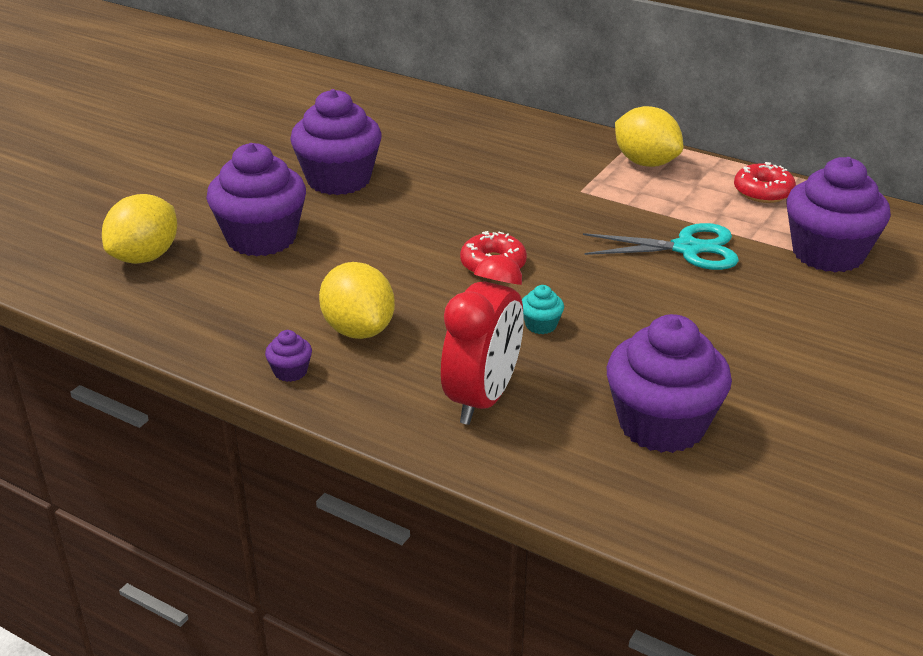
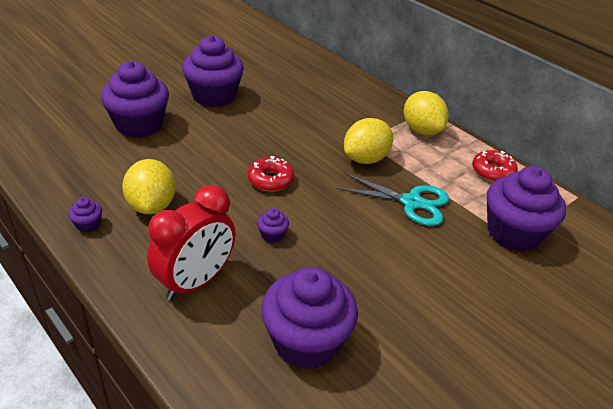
camera: 15 degrees right, 5 degrees up
(145, 257) = (62, 120): yellow lemon -> yellow lemon (365, 159)
(541, 325) = (272, 235): turquoise cupcake -> purple cupcake

